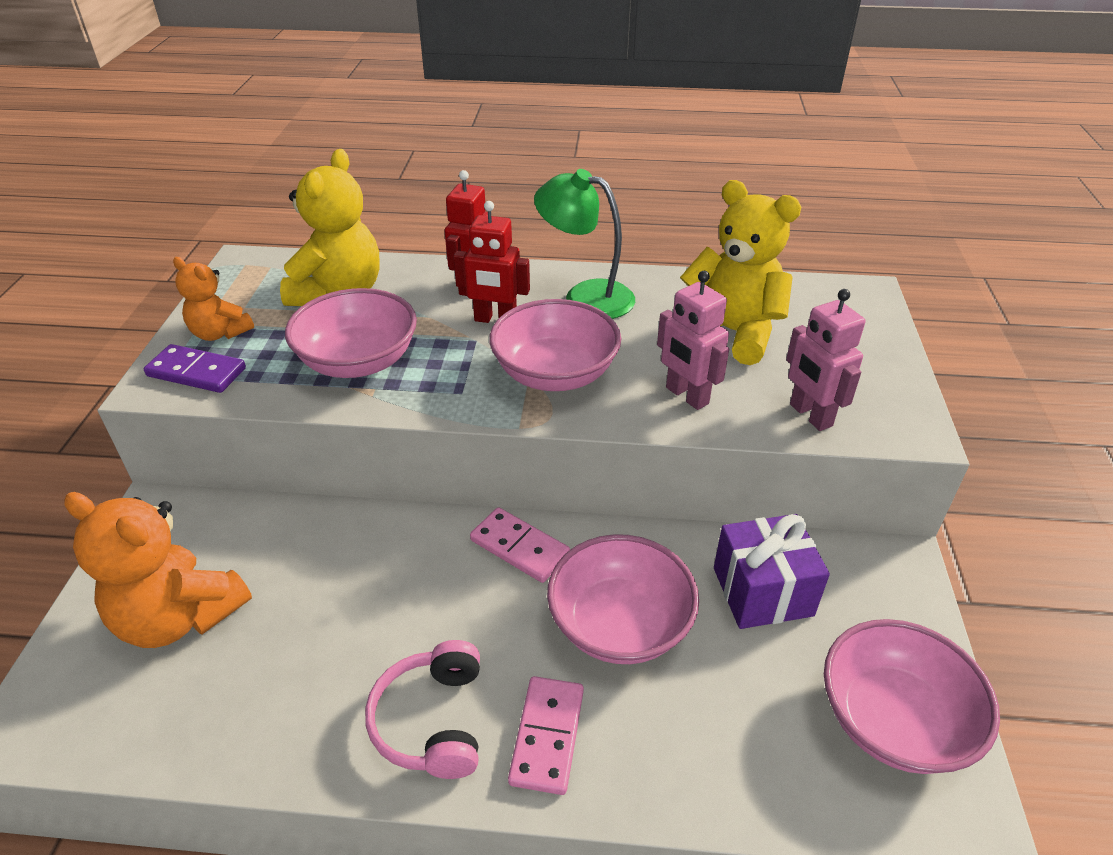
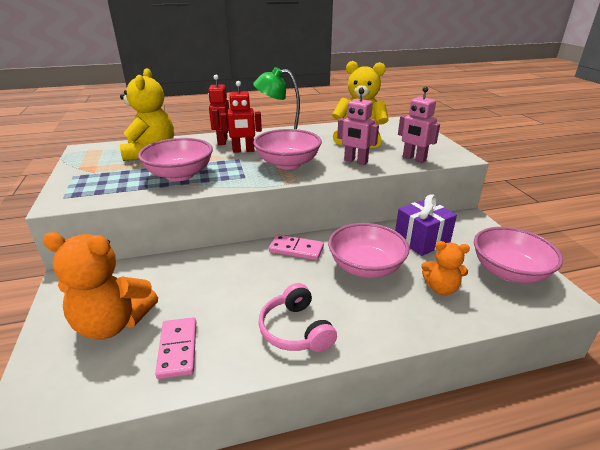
camera: 20 degrees left, 10 degrees down
(196, 372) = (83, 193): purple domino -> none
(220, 333) = (88, 176): orange teddy bear -> orange teddy bear (441, 288)
(547, 736) = (360, 320): pink domino -> pink domino (178, 349)

